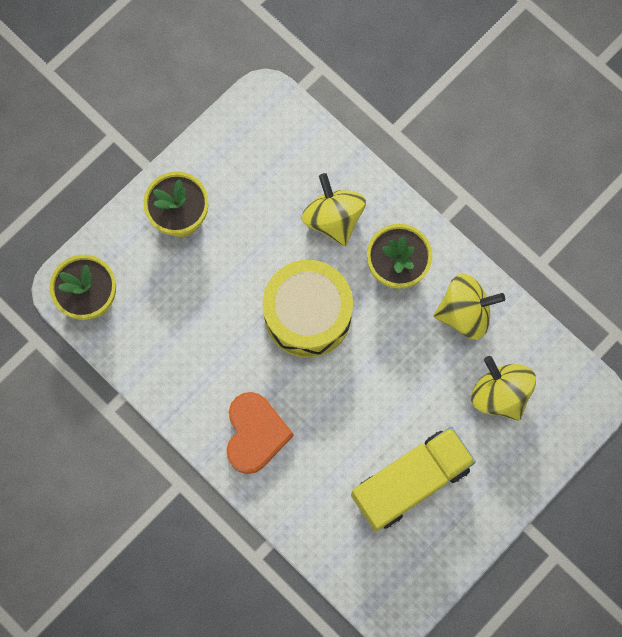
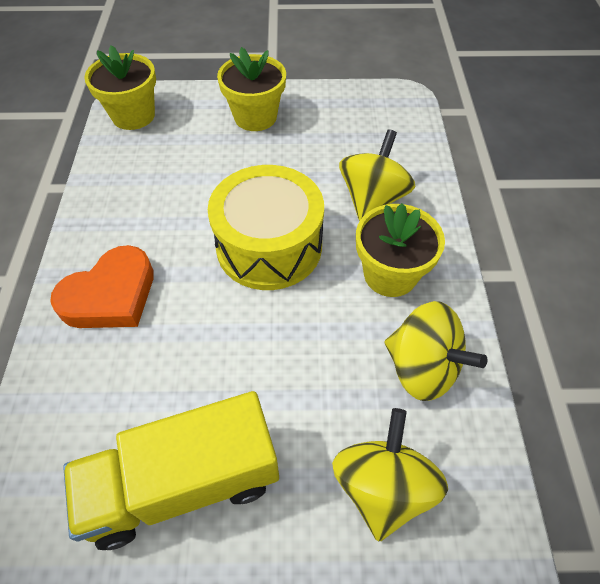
camera: 45 degrees right, 20 degrees down
(410, 482) = (184, 482): yellow truck -> yellow truck turned 150 degrees clockwise

